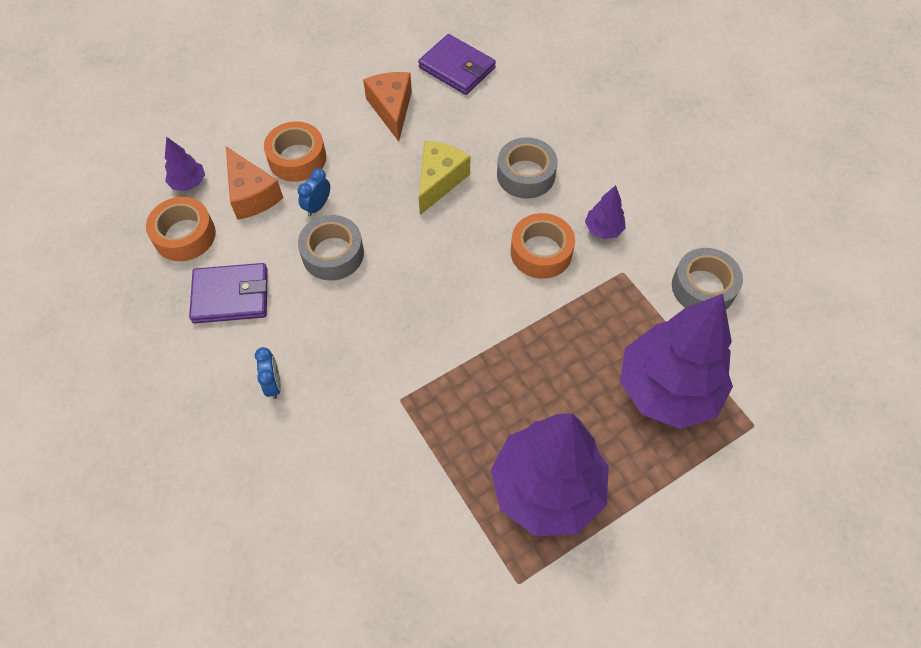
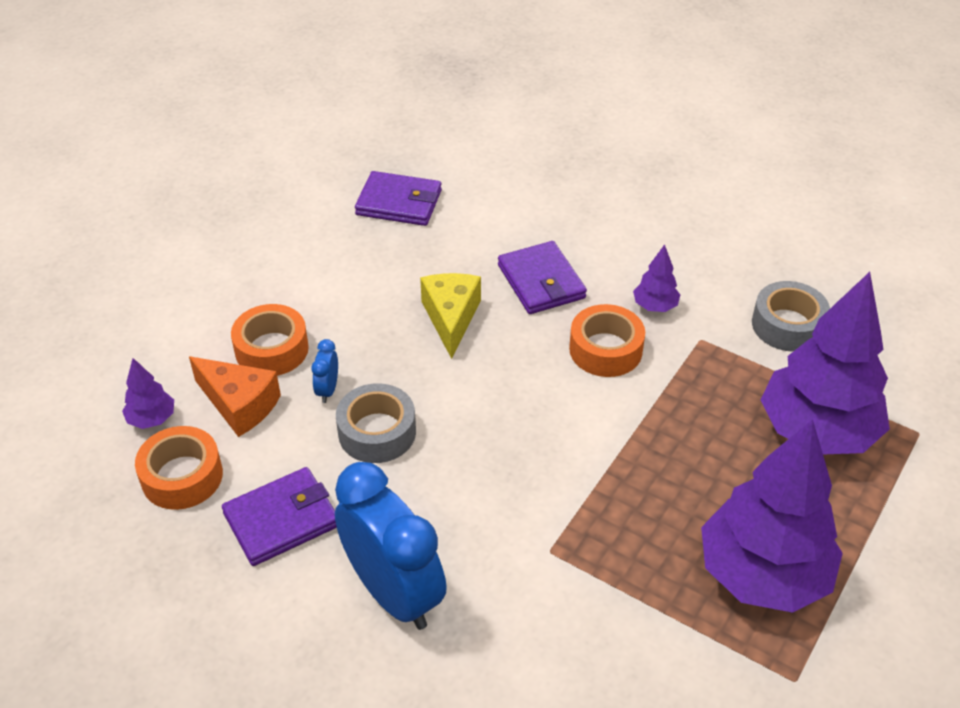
camera: 25 degrees left, 15 degrees down
(273, 384) = (394, 593): blue clock -> blue clock, size x2.46
(391, 109) = (351, 265): orange cheese -> none
(526, 175) = (541, 281): grey tape -> purple wallet

